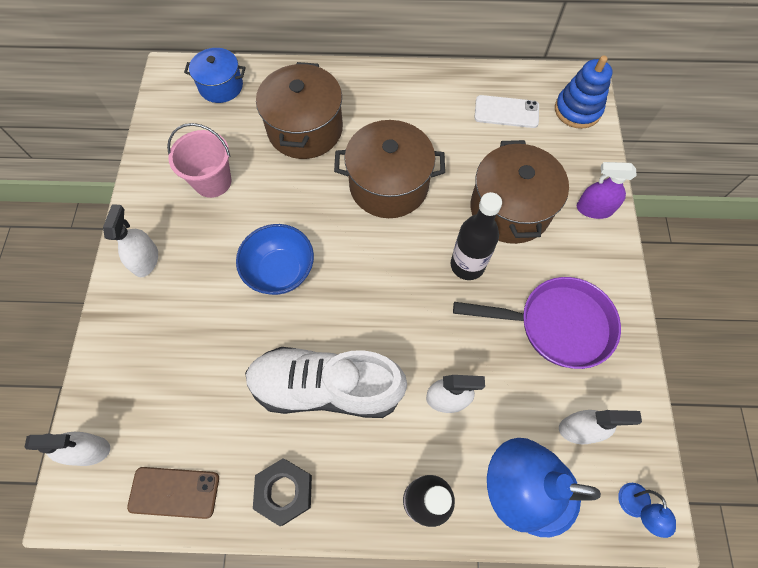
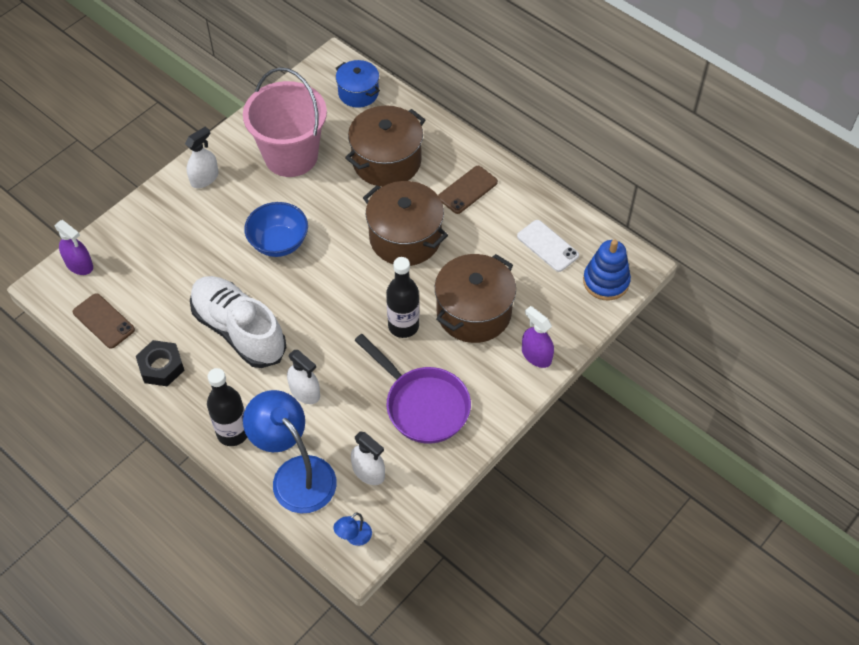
camera: 40 degrees right, 10 degrees down
(89, 450) = (79, 265): white spray bottle -> purple spray bottle
(212, 181) = (291, 156): pink bucket -> pink bucket, size x1.65
(397, 108) = (467, 190): none -> brown phone

